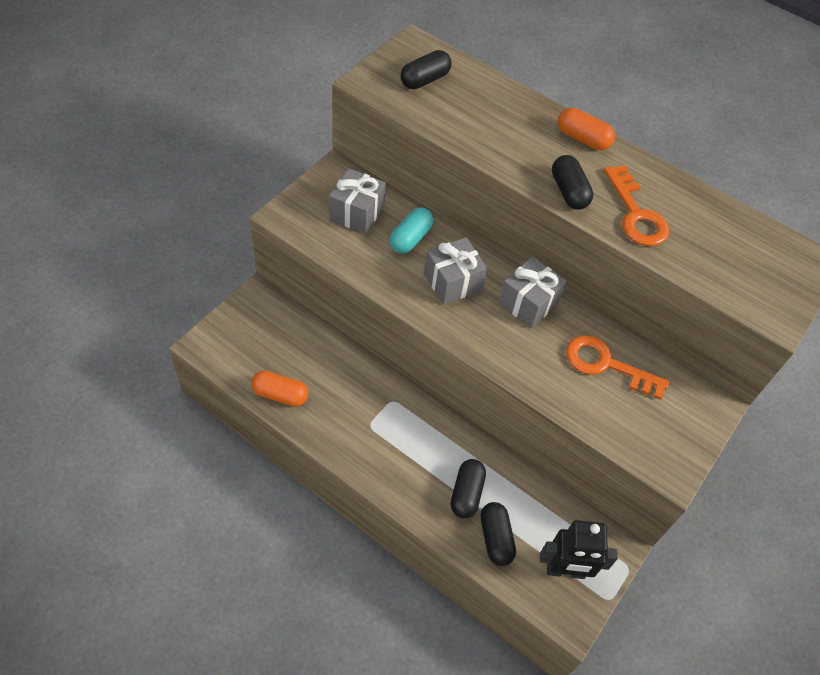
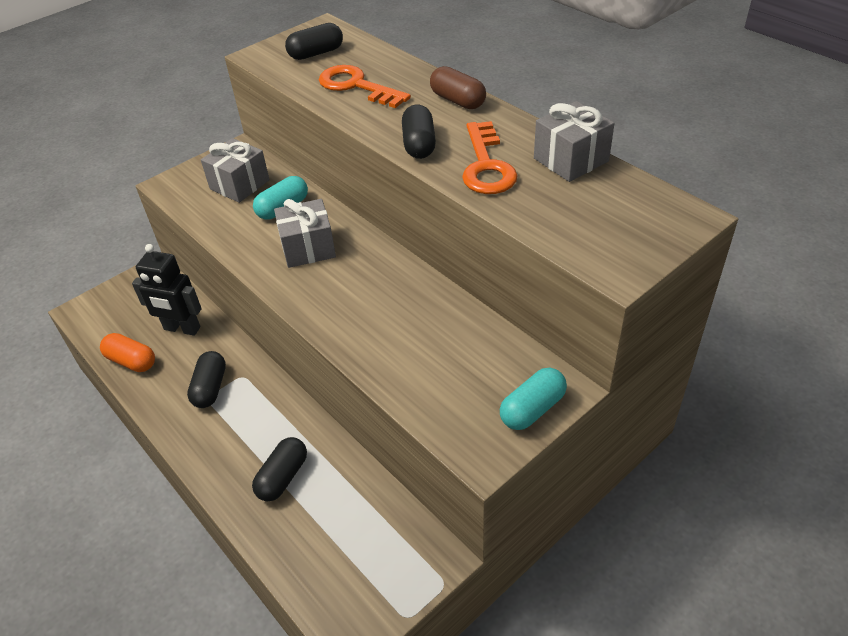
camera: 20 degrees right, 10 degrees down
(495, 538) = (296, 529): black capsule -> black capsule (210, 388)
(528, 303) = (381, 271): grey gift -> grey gift (571, 160)
(565, 571) = (365, 576): black robot -> black robot (182, 329)
(582, 139) = (457, 100): orange capsule -> brown capsule
(606, 365) = (445, 336): orange key -> orange key (356, 86)
(697, 426) = (532, 409): none -> turquoise capsule

